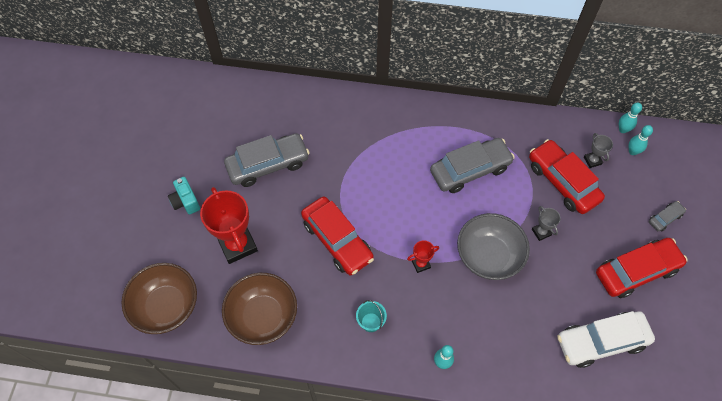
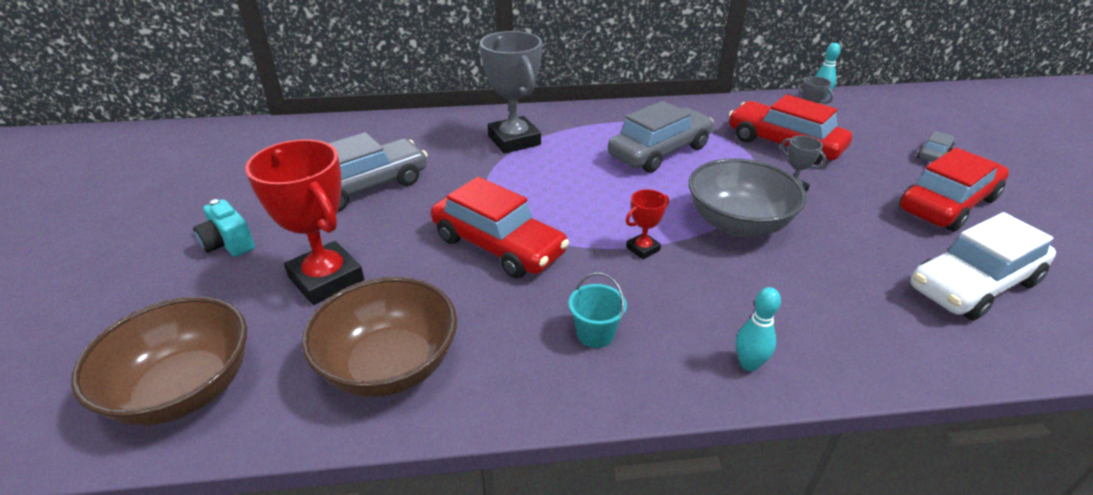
camera: 15 degrees left, 25 degrees down
(374, 134) = (514, 140): none -> grey trophy
(632, 151) = (845, 111): turquoise bowling pin -> none

